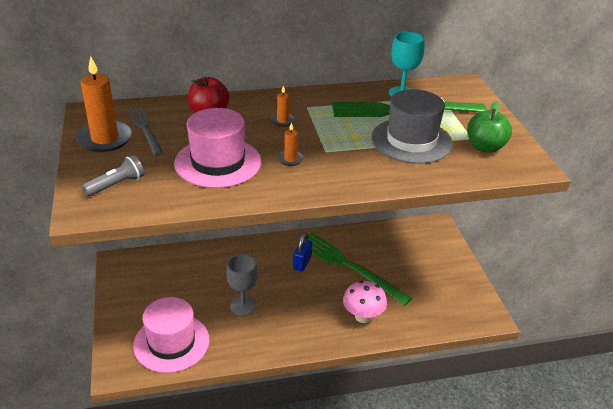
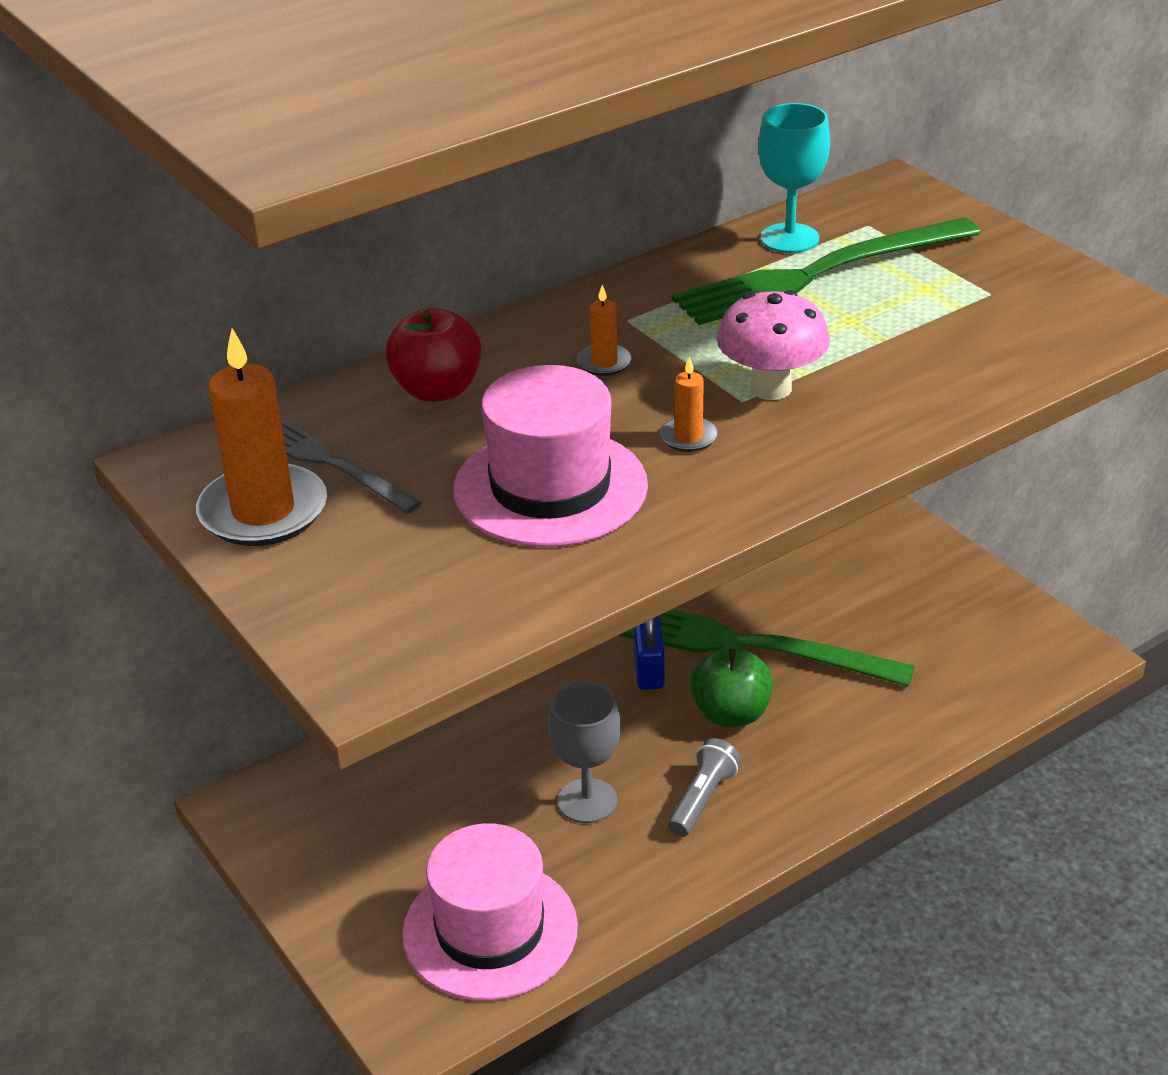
camera: 20 degrees left, 0 degrees up
(116, 184) = (382, 598): grey flashlight -> grey flashlight (702, 799)
(363, 317) = (842, 737): pink mushroom -> pink mushroom (771, 388)
(411, 141) = (886, 331): grey hat -> none
(485, 147) = (1028, 304): green apple -> green apple (731, 713)

